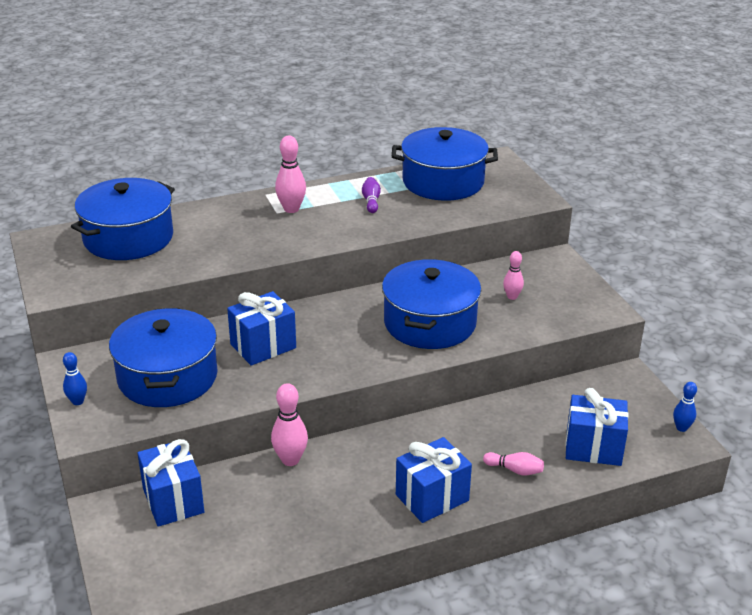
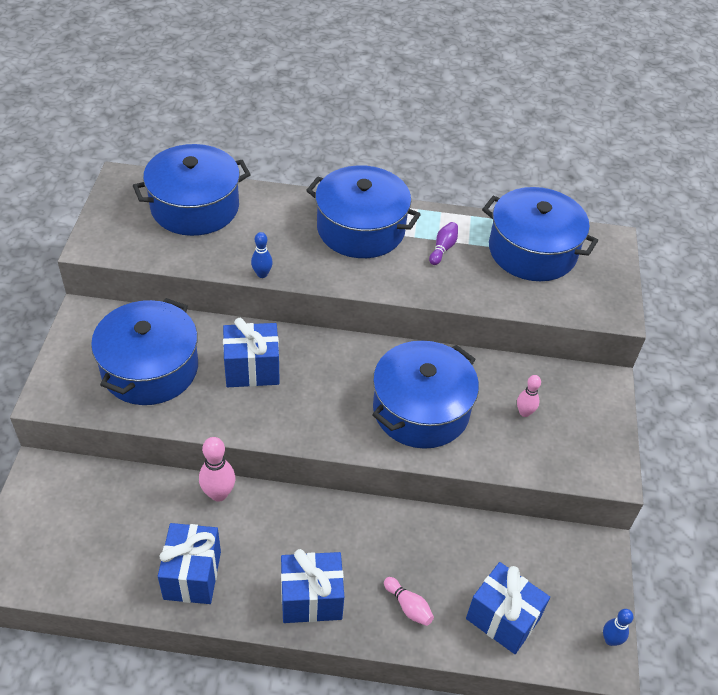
camera: 25 degrees right, 15 degrees up
(77, 401) = (63, 362): blue bowling pin -> blue bowling pin (262, 274)
(173, 500) = (97, 490): blue gift -> blue gift (192, 575)
(291, 209) = (361, 229): pink bowling pin -> blue pot

